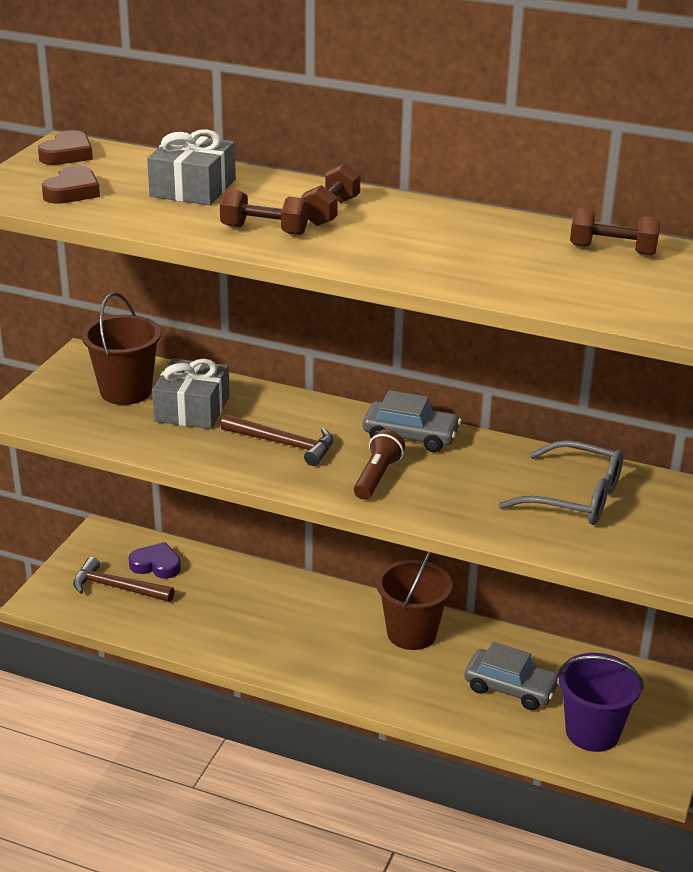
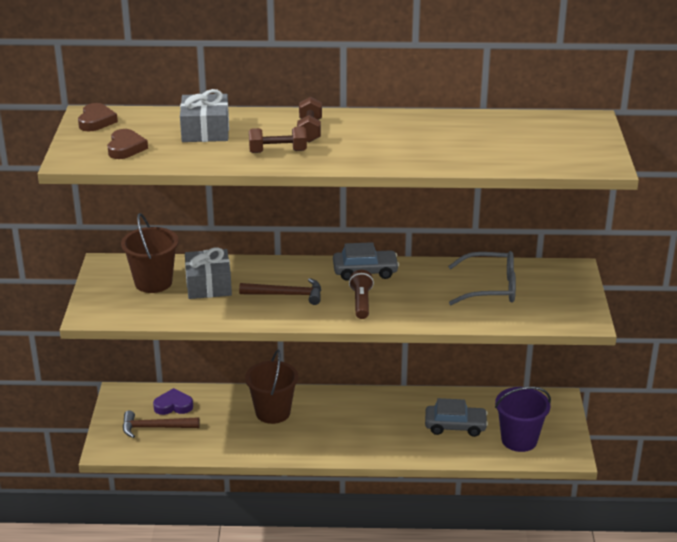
camera: 20 degrees left, 0 degrees up
(411, 633) = (374, 408): brown bucket -> brown bucket (273, 412)
(612, 250) = (499, 124): brown dumbbell -> none

